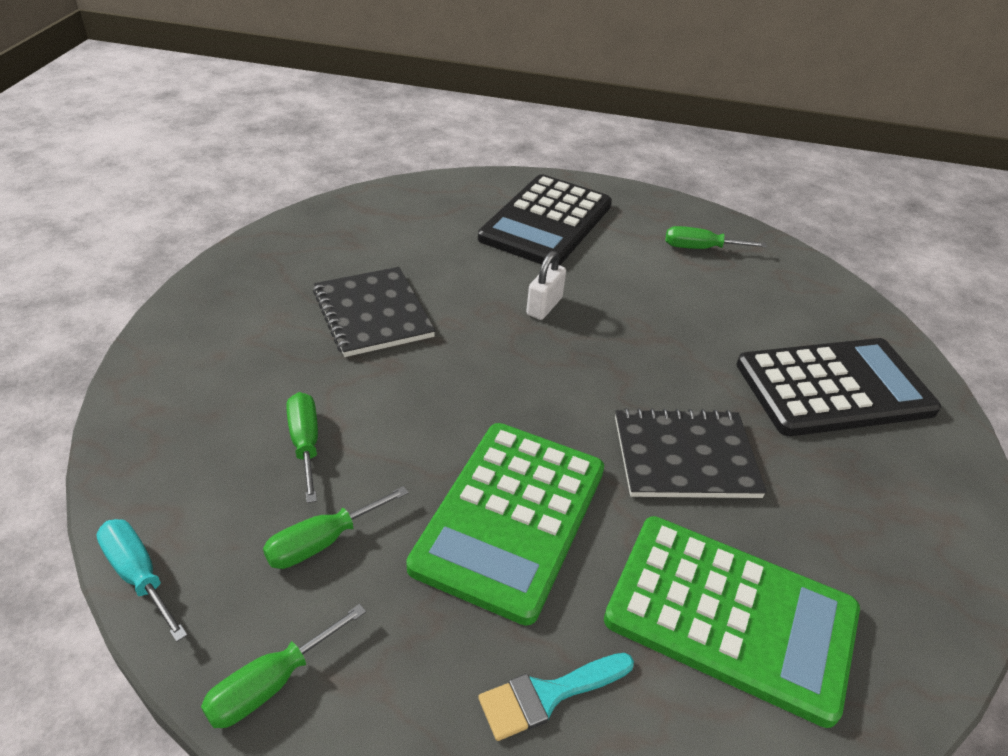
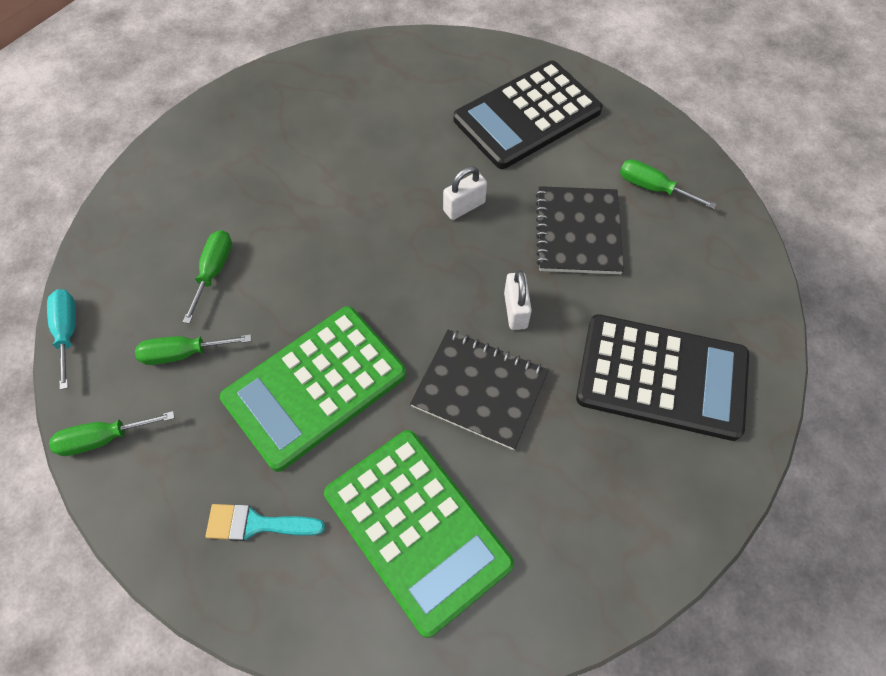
camera: 30 degrees right, 20 degrees up
(372, 314) = (324, 170): black notebook -> black notebook (577, 232)
(662, 376) = (515, 310): none -> white padlock

